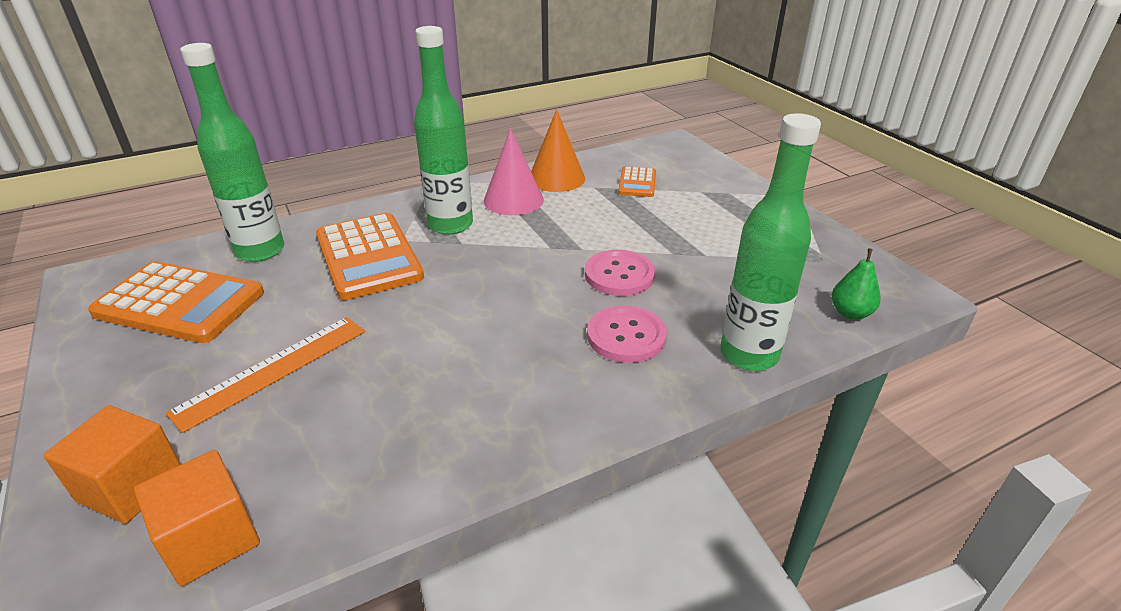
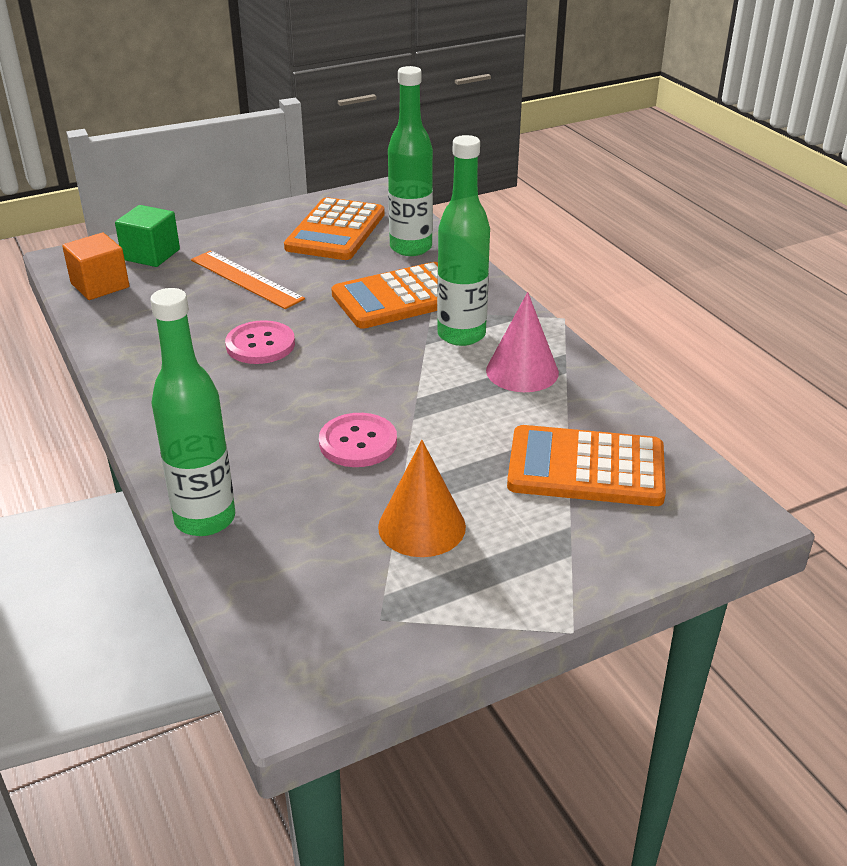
camera: 90 degrees right, 0 degrees up
(131, 486) = (151, 254): orange cube -> green cube
(556, 178) = (586, 401): orange cone -> orange cone (422, 526)
(626, 336) = (251, 442): pink button -> pink button (260, 345)
(637, 183) = (586, 468): orange calculator -> orange calculator, size x1.96
(850, 313) = (260, 616): green pear -> none

